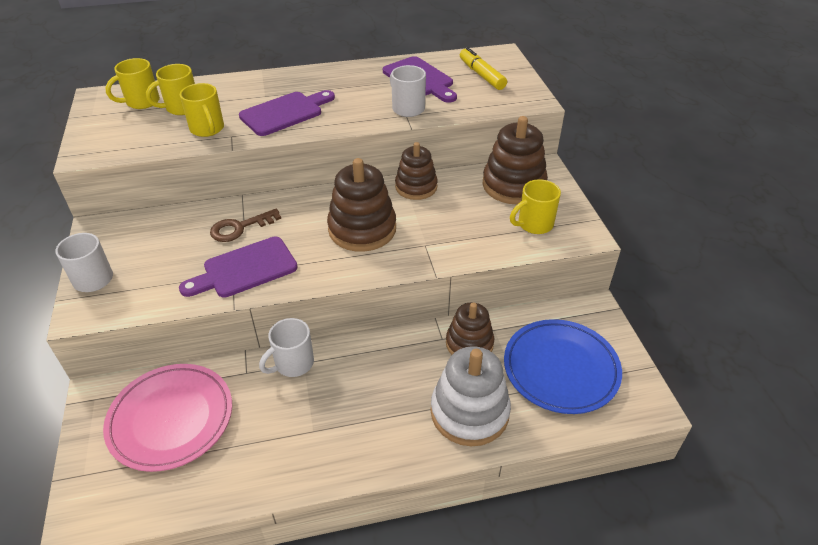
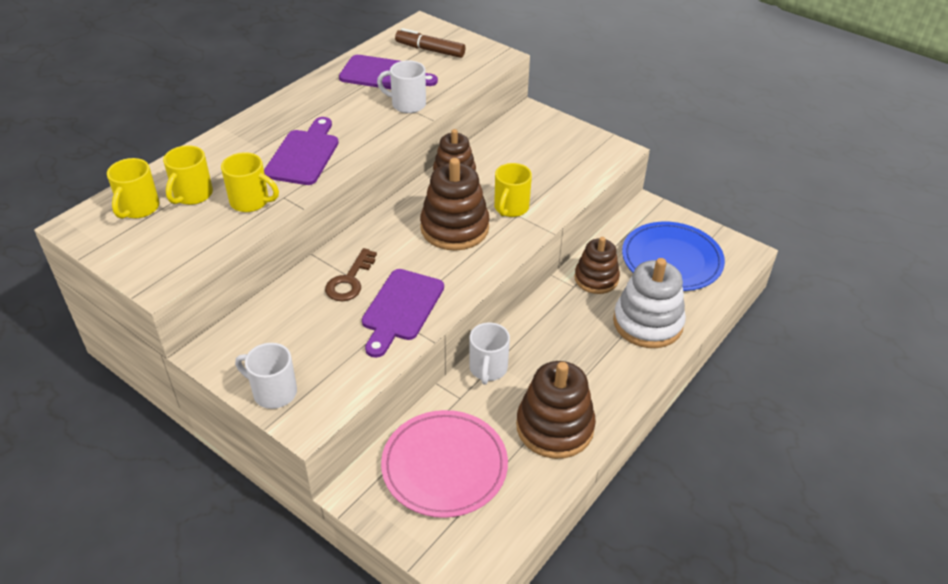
camera: 40 degrees left, 0 degrees up
(481, 75) = (430, 50): yellow marker -> brown marker
(513, 185) = (526, 137): brown stacking toy -> brown stacking toy (554, 427)
(534, 224) = (575, 160): yellow mug -> yellow mug (511, 208)

